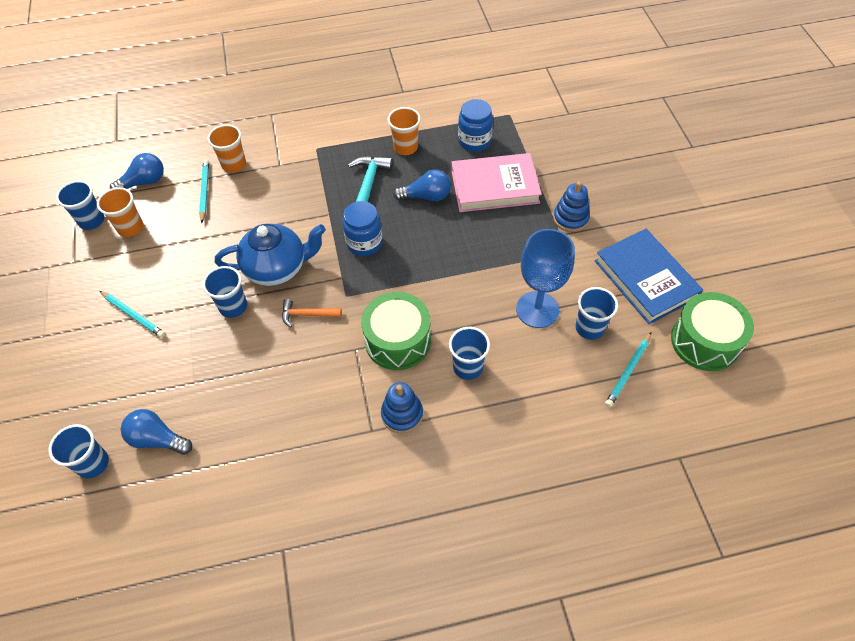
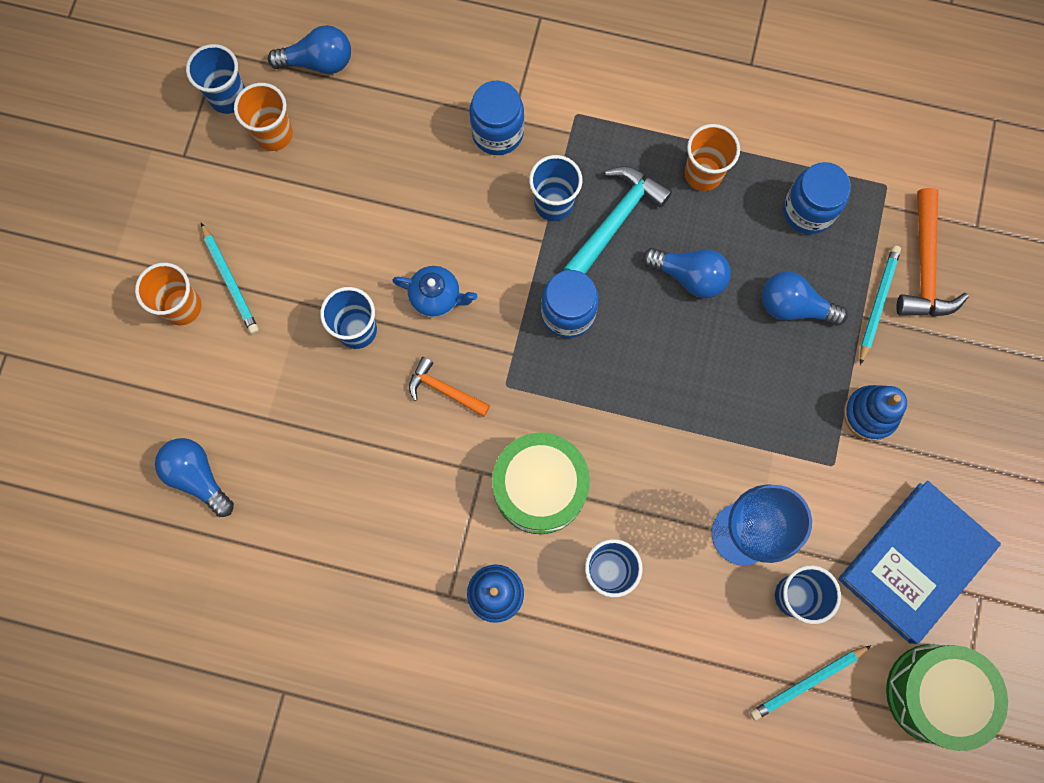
camera: 25 degrees right, 20 degrees up
(93, 463) = (115, 471): blue cup -> blue cup (554, 204)
(204, 191) = (393, 118): turquoise pencil -> turquoise pencil (877, 303)
(234, 164) = (450, 88): orange cup -> orange cup (182, 307)
(273, 174) = (497, 133): none -> blue jar
(277, 268) = (436, 297): blue teapot -> blue teapot, size x0.54
(494, 186) = (793, 306): pink book -> blue light bulb
(554, 141) = (925, 267): none -> orange hammer
(645, 279) = (915, 562): blue book -> blue book turned 45 degrees clockwise

